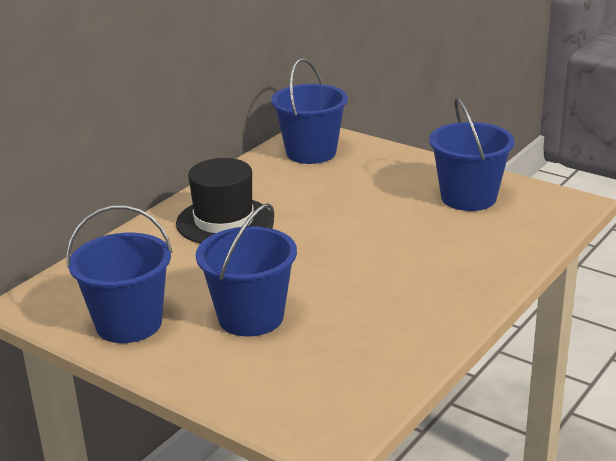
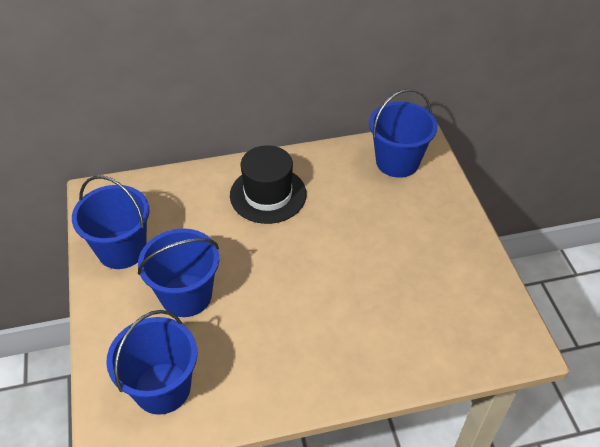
camera: 40 degrees right, 20 degrees up
(468, 197) = (452, 284): blue bucket -> blue bucket (162, 388)

